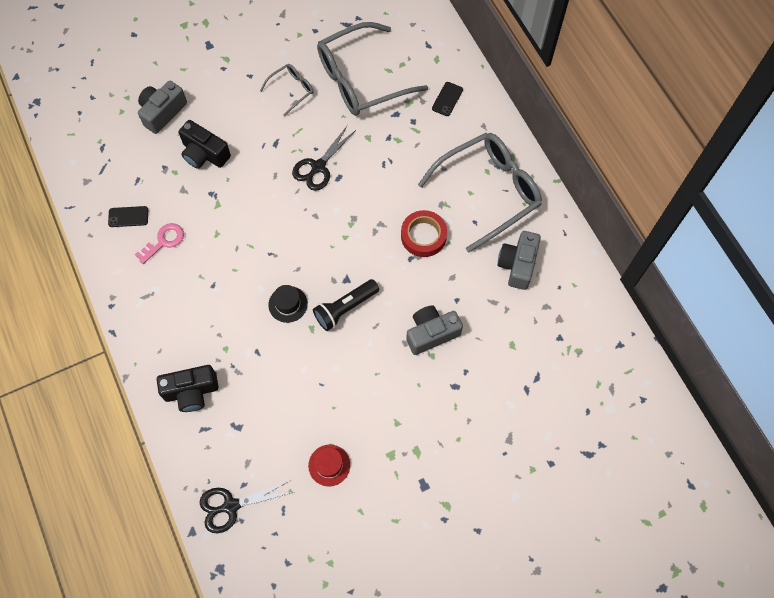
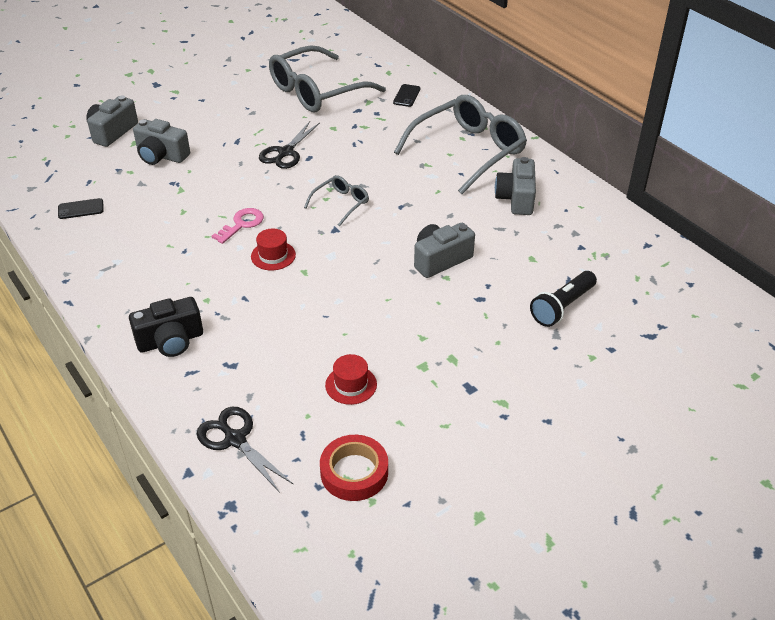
camera: 10 degrees left, 25 degrees down
(164, 241) = (123, 223): pink key -> pink key (241, 224)
(204, 154) = (161, 156): black camera -> grey camera
(231, 506) = (235, 440): black scissors -> black scissors turned 75 degrees clockwise
(288, 304) = (273, 255): black hat -> red hat
(291, 90) = (247, 105): grey glasses -> grey glasses (341, 204)
(345, 308) = (338, 251): black flashlight -> black flashlight (562, 307)
(423, 236) = (410, 189): red tape -> red tape (354, 472)

